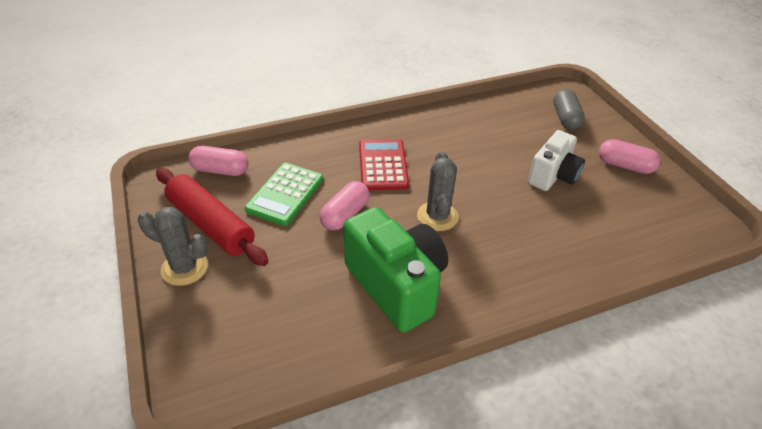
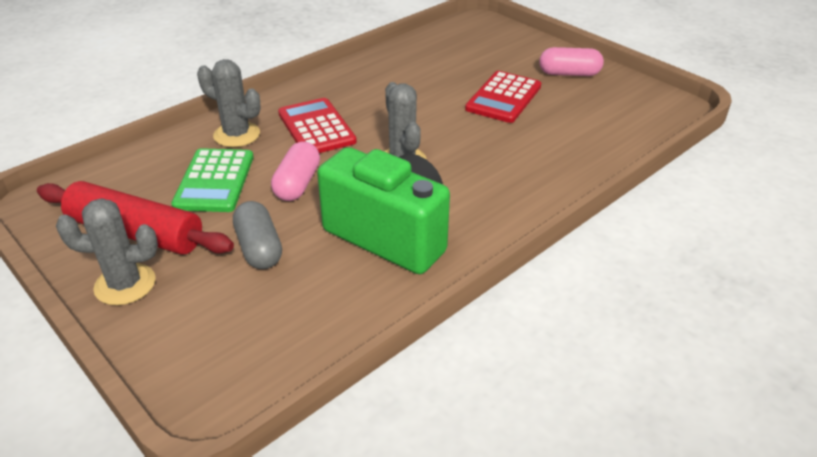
camera: 20 degrees left, 5 degrees down
(220, 170) = (119, 176): pink capsule -> none
(319, 156) = (237, 135): none -> grey cactus
(553, 176) = (504, 98): white camera -> red calculator
(565, 118) = (490, 44): grey capsule -> grey capsule (259, 248)

